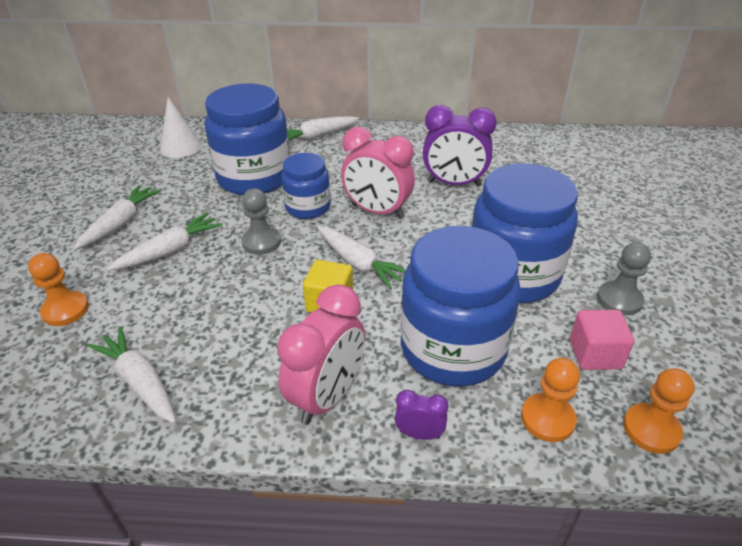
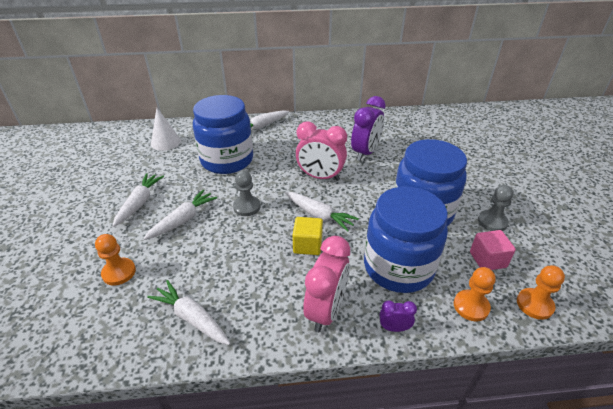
camera: 10 degrees left, 0 degrees up
(308, 207) = (271, 178): blue jar -> none
(454, 184) = (365, 153): purple clock -> purple clock turned 60 degrees counterclockwise

